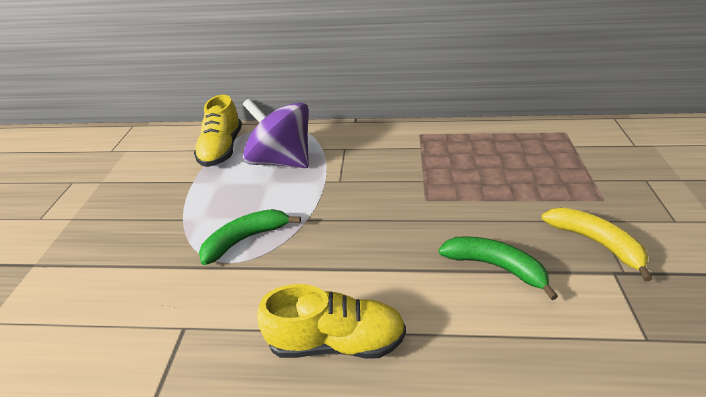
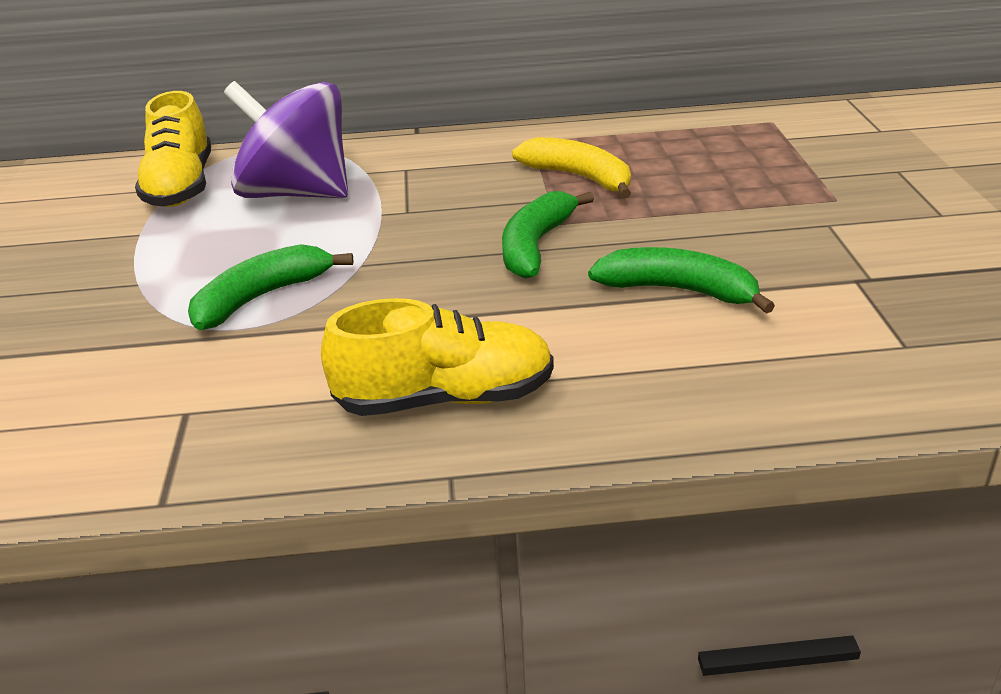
camera: 10 degrees left, 5 degrees down
(410, 217) = (536, 245): none -> green banana
(595, 242) = (826, 249): yellow banana -> yellow banana (579, 177)

